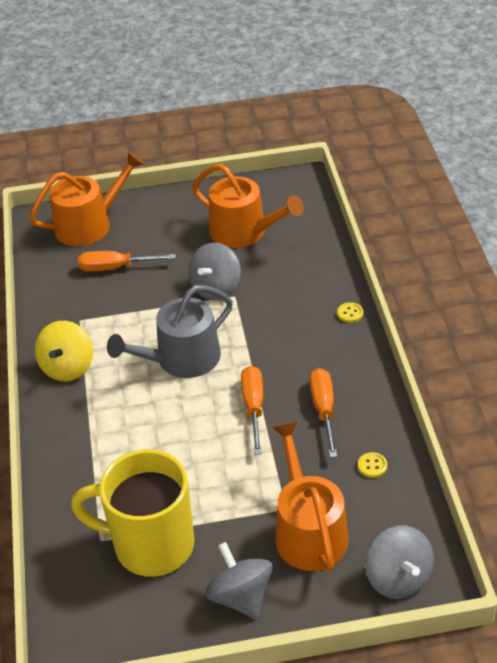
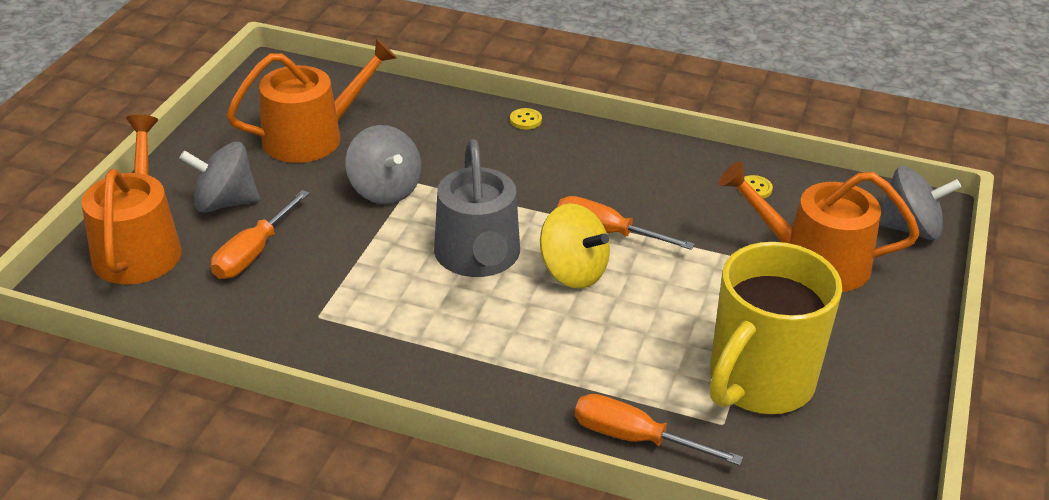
camera: 65 degrees left, 5 degrees down
(68, 367) = (397, 355): yellow spinning top -> yellow spinning top (573, 272)
(240, 596) = (875, 340): grey spinning top -> grey spinning top (225, 202)
(323, 410) = (651, 188): orange screwdriver -> orange screwdriver (634, 438)

